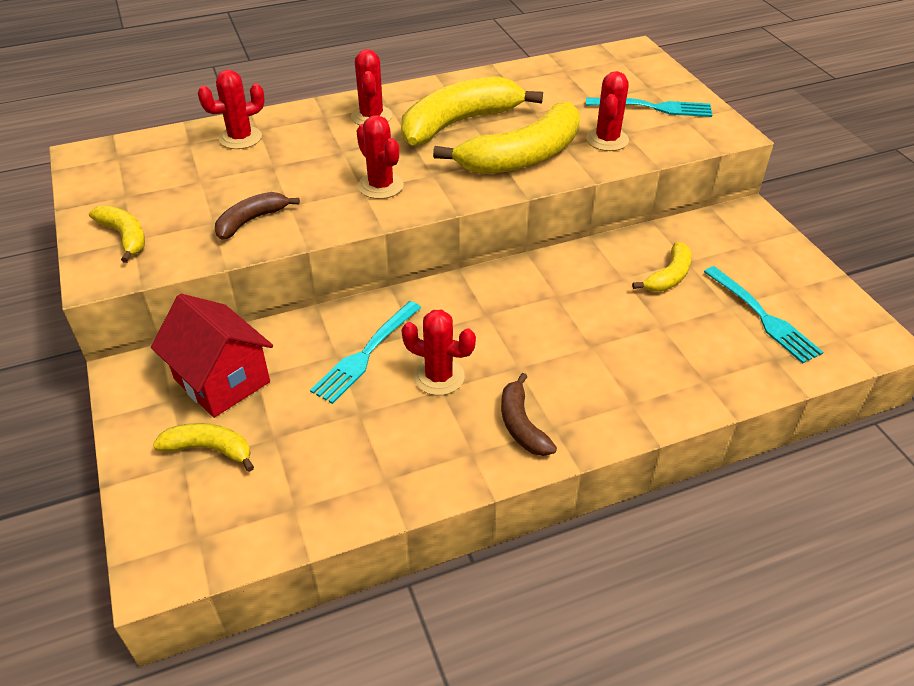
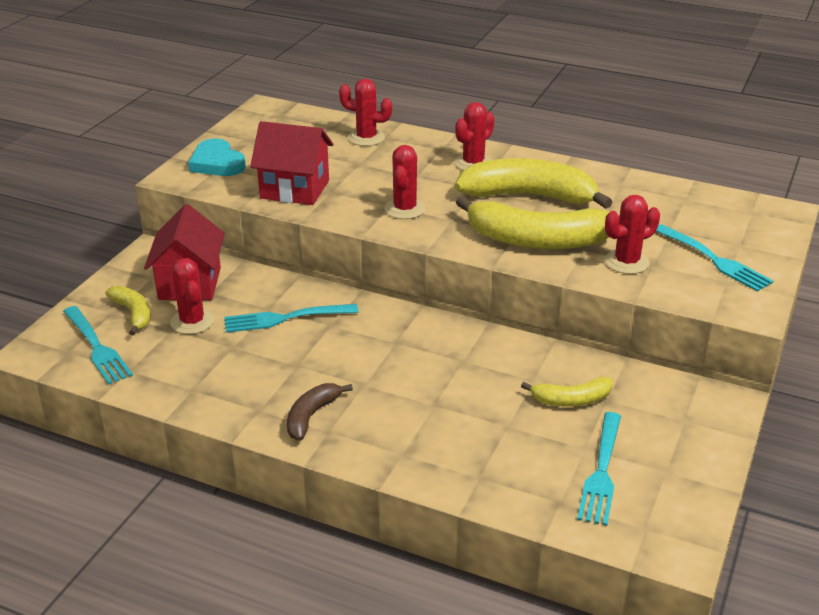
camera: 45 degrees right, 10 degrees down
(125, 236) = (217, 163): yellow banana -> turquoise heart
(222, 510) = (96, 347): none -> turquoise fork
(251, 221) = (295, 189): brown banana -> red house
(439, 376) = (307, 357): red cactus -> red cactus (192, 322)

